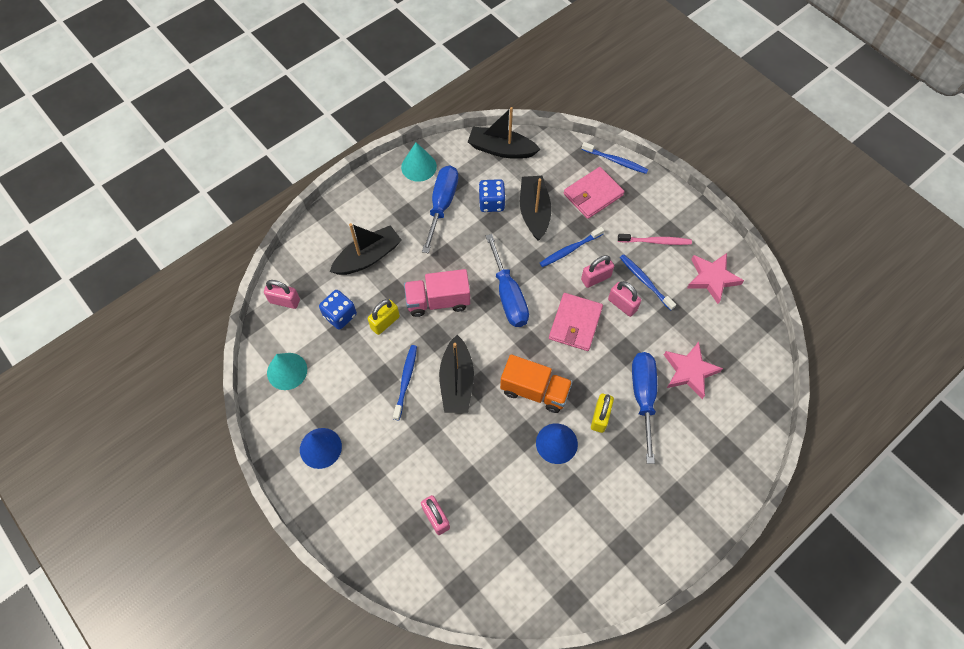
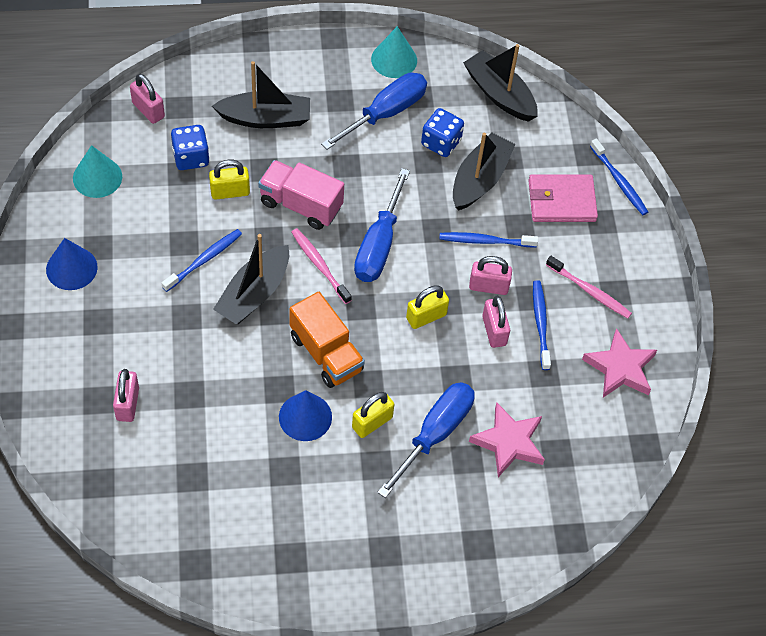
camera: 30 degrees right, 5 degrees down
(482, 334) = (319, 265): none -> pink toothbrush
(575, 323) = (426, 316): pink wallet -> yellow padlock

